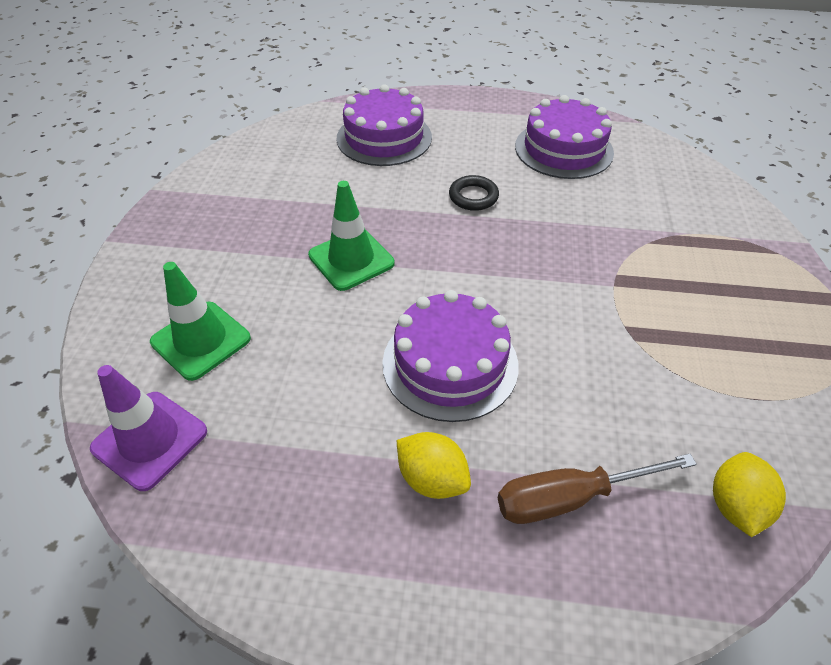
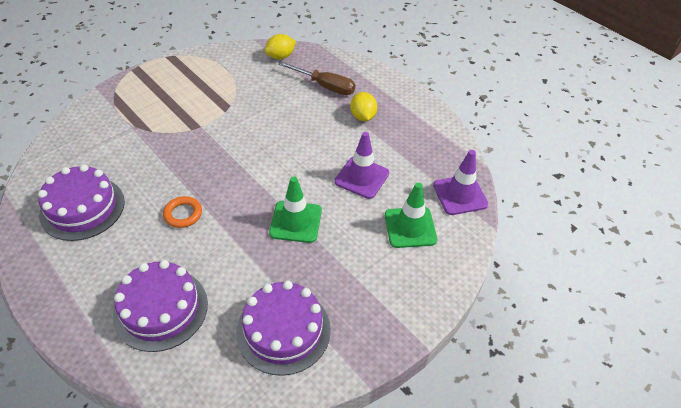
camera: 140 degrees left, 0 degrees up
(326, 364) = (362, 177): none -> purple traffic cone
(450, 363) = (311, 144): purple cake -> purple cake (283, 330)
(473, 197) = (183, 214): black ring -> orange ring

